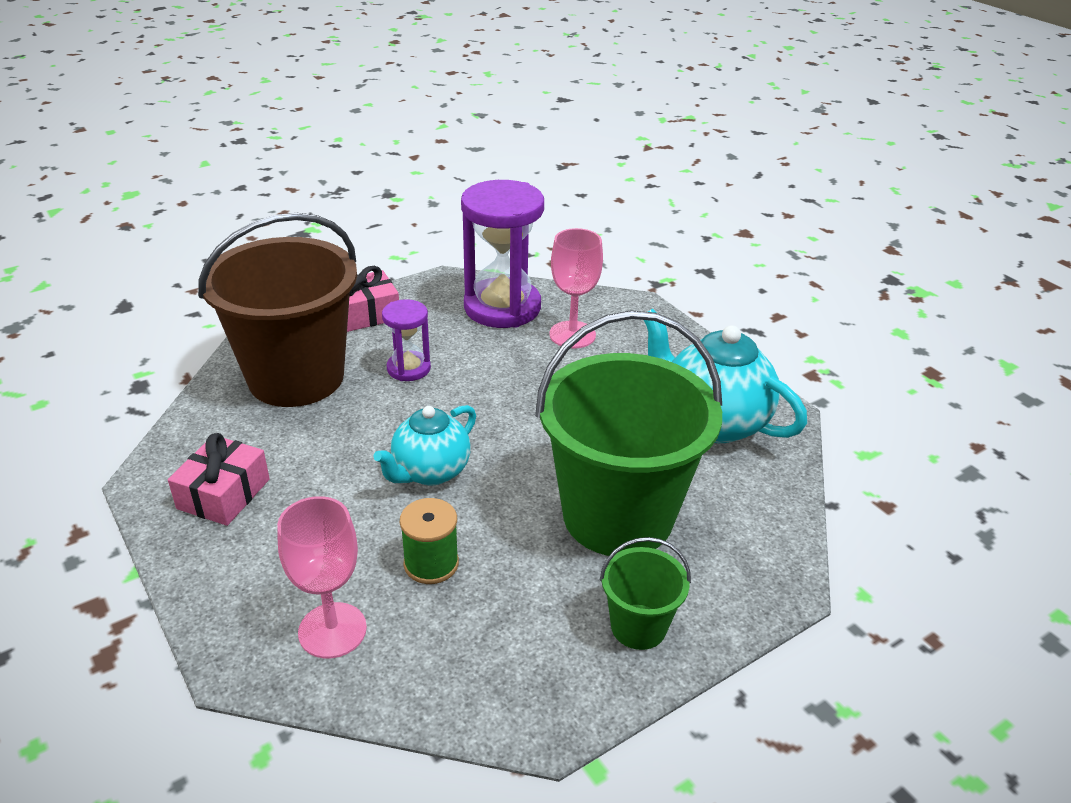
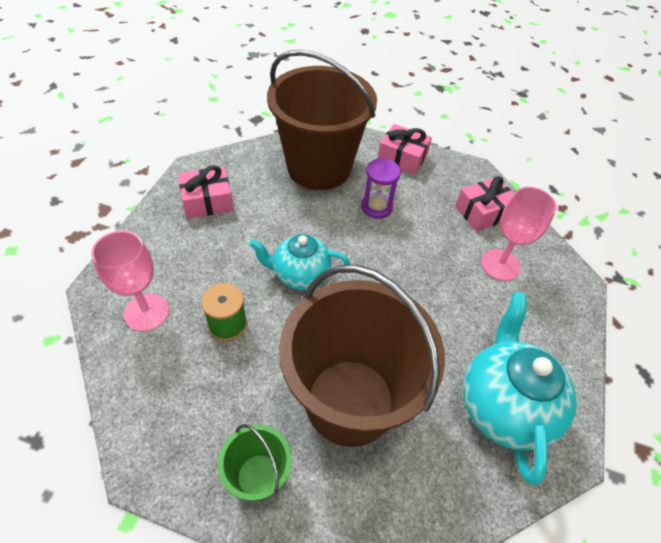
camera: 50 degrees right, 15 degrees up
(502, 307) = (483, 212): purple hourglass -> pink gift
(618, 516) = (350, 401): green bucket -> brown bucket

